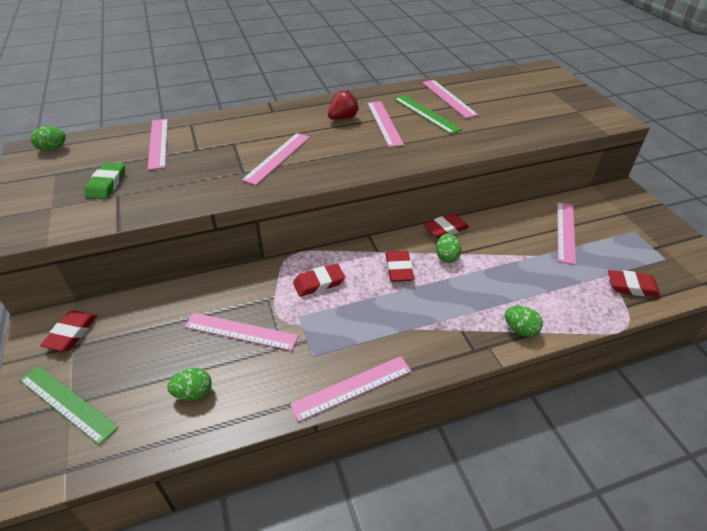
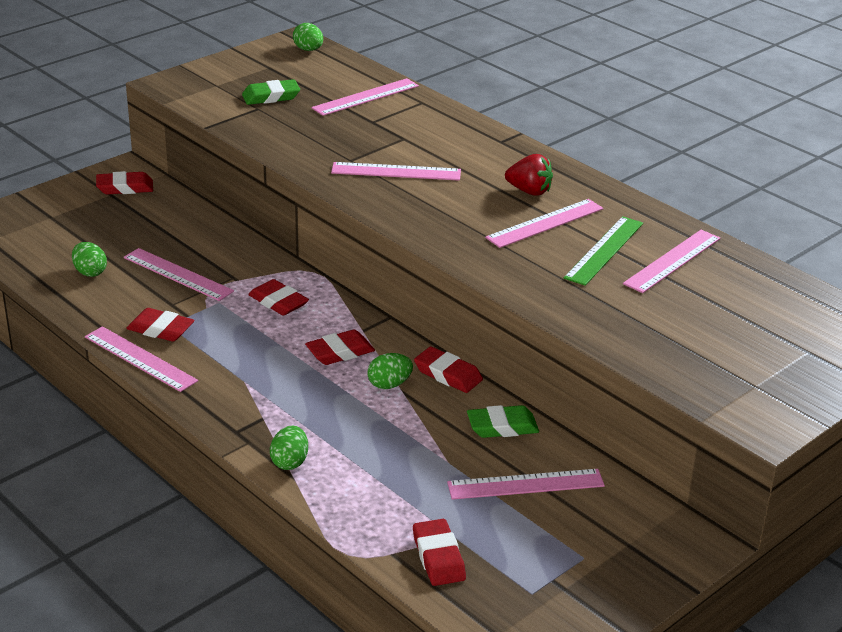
camera: 65 degrees right, 10 degrees down
(67, 403) = (50, 216): green ruler -> none
(241, 331) = (178, 274): pink ruler -> pink ruler turned 45 degrees counterclockwise
(316, 363) = (160, 329): none -> red eraser
(507, 224) = (502, 426): none -> green eraser

